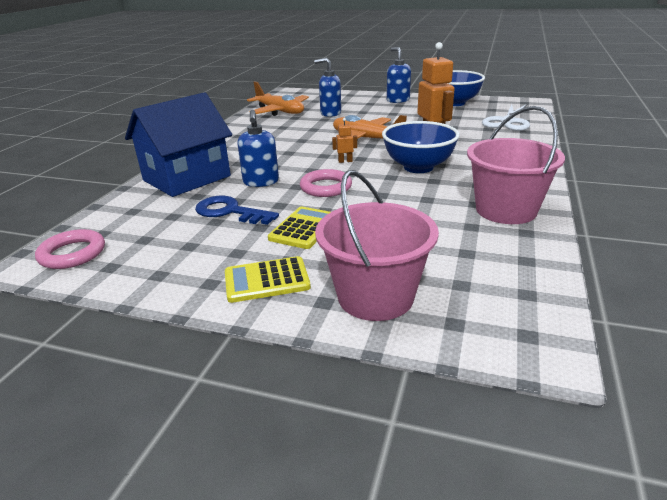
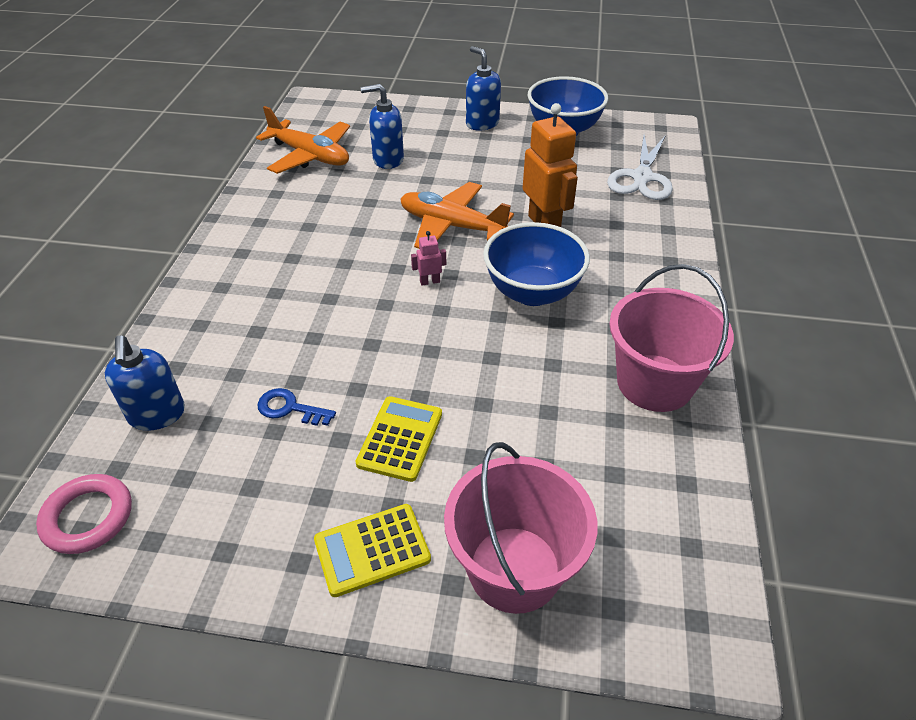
camera: 10 degrees left, 15 degrees up
(187, 178) = (207, 333): blue house -> none
(230, 212) = (290, 408): blue key -> blue key, size x0.65
(261, 182) = (319, 337): blue soap dispenser -> blue soap dispenser (157, 415)
(326, 187) = (413, 345): pink ring -> none
(345, 161) = (429, 281): orange robot -> pink robot

